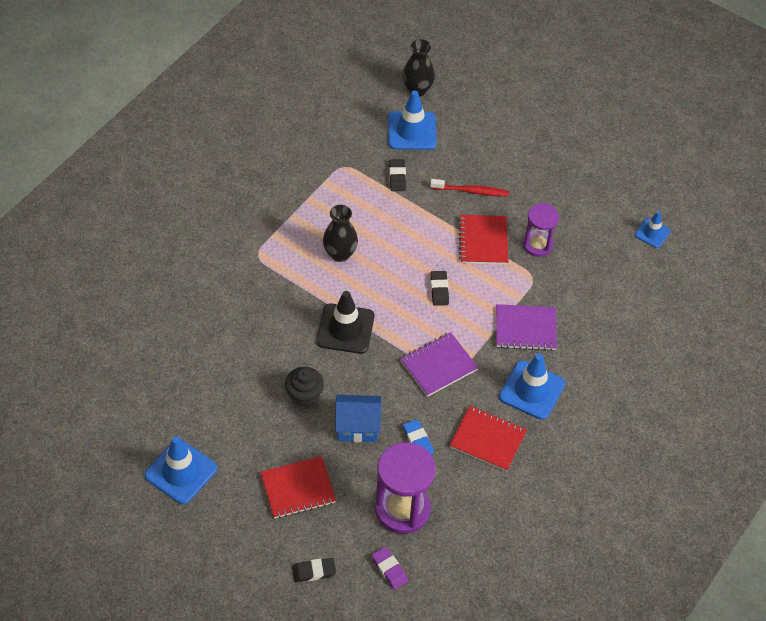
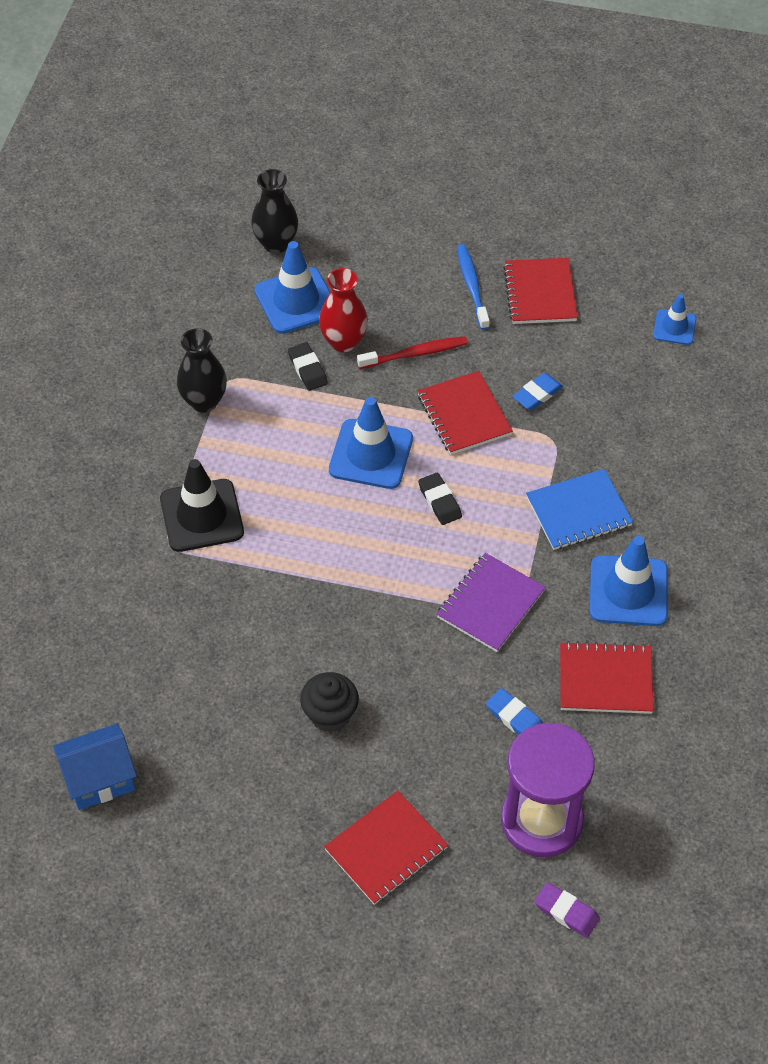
camera: 20 degrees left, 0 degrees up
(181, 472) = (211, 891): blue traffic cone -> blue traffic cone (371, 454)
(314, 571) = (466, 957): black eraser -> none
(340, 254) = (282, 501): black vase -> black vase (204, 401)
(345, 329) = (340, 601): black traffic cone -> black traffic cone (202, 516)
(357, 427) = (424, 730): blue house -> blue house (99, 779)
(429, 167) = (343, 342): none -> red vase
(525, 329) = (578, 512): purple notebook -> blue notebook
(531, 160) = (472, 286): none -> blue toothbrush
(537, 245) = (537, 394): purple hourglass -> blue eraser
(573, 180) = (540, 293): none -> red notebook

